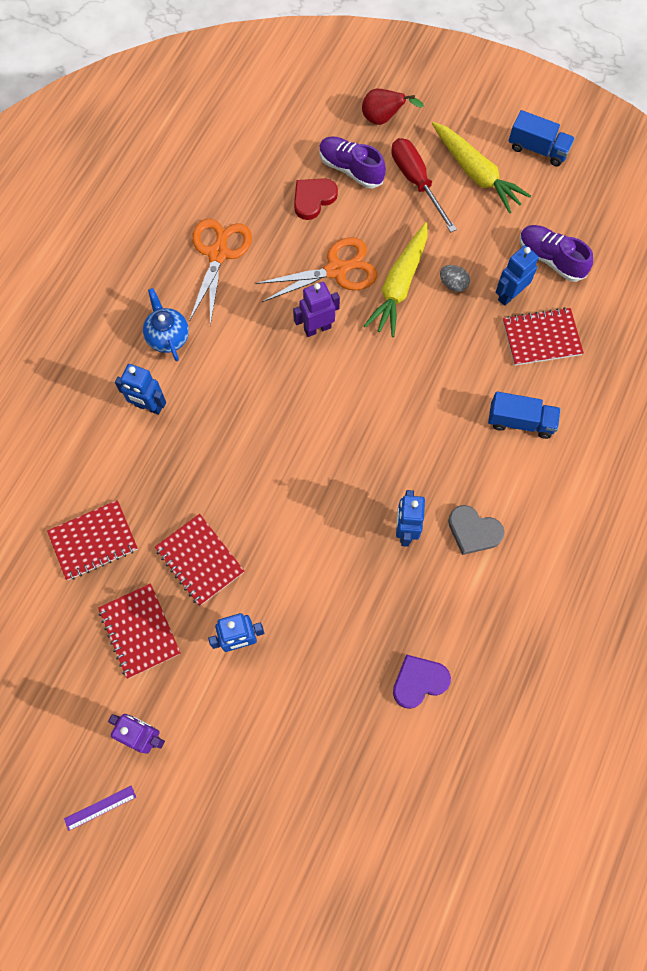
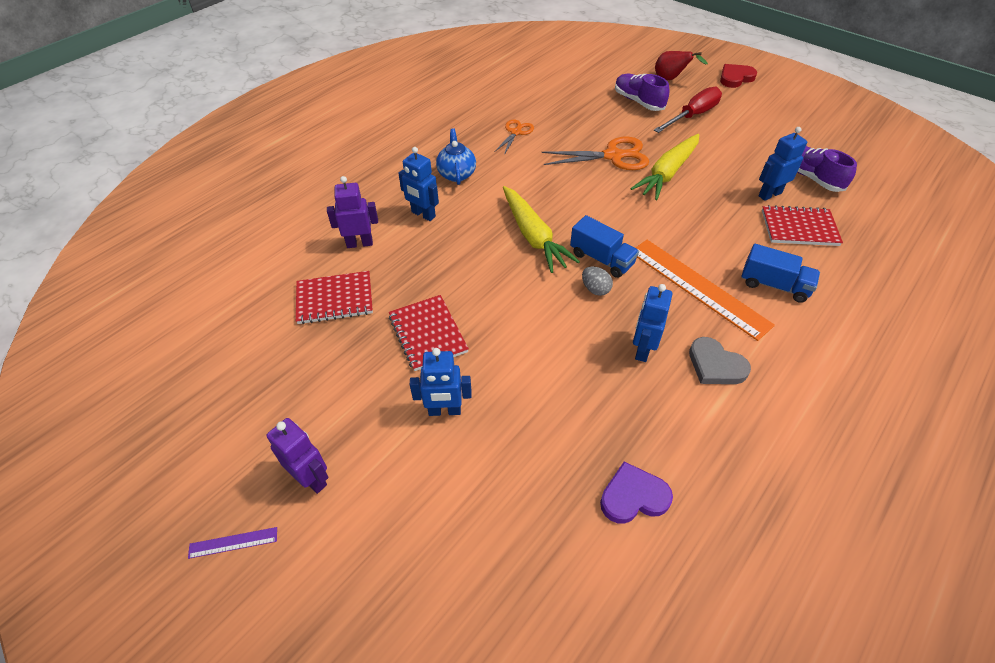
camera: 15 degrees right, 20 degrees down
(140, 631) = (347, 380): red notebook -> none
(218, 254) = (516, 132): orange scissors -> orange scissors, size x0.58
(313, 199) = (603, 113): red heart -> red heart (735, 78)
(317, 328) = (587, 189): purple robot -> purple robot (359, 243)
(416, 182) = (693, 115): red screwdriver -> red screwdriver turned 60 degrees clockwise
(448, 441) = (698, 287): none -> orange ruler
(453, 284) = (717, 180): grey egg -> grey egg (595, 289)
(476, 173) = (745, 117): yellow carrot -> yellow carrot (533, 236)
(537, 149) = (801, 111): blue truck -> blue truck (601, 259)

